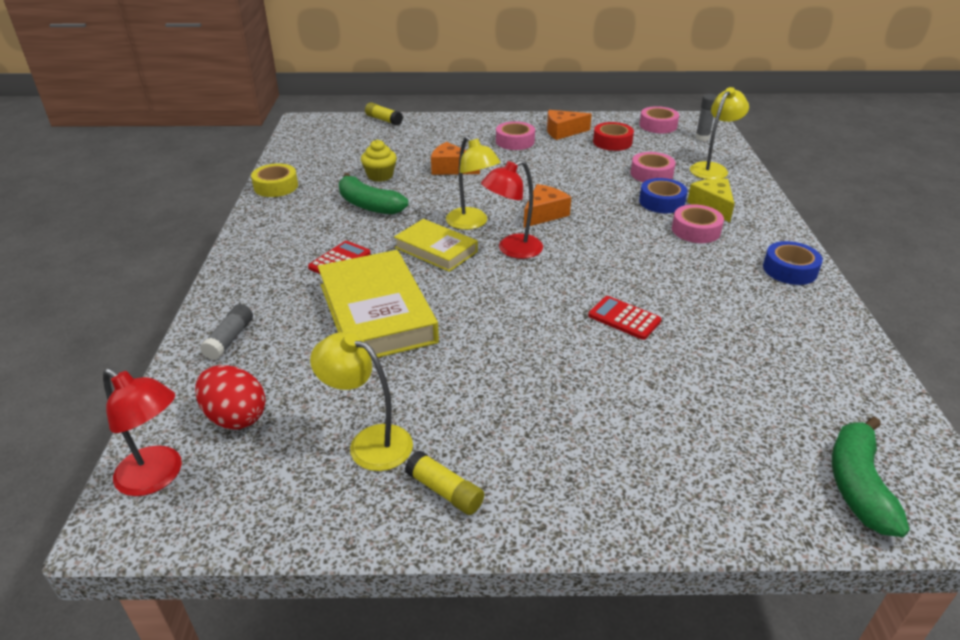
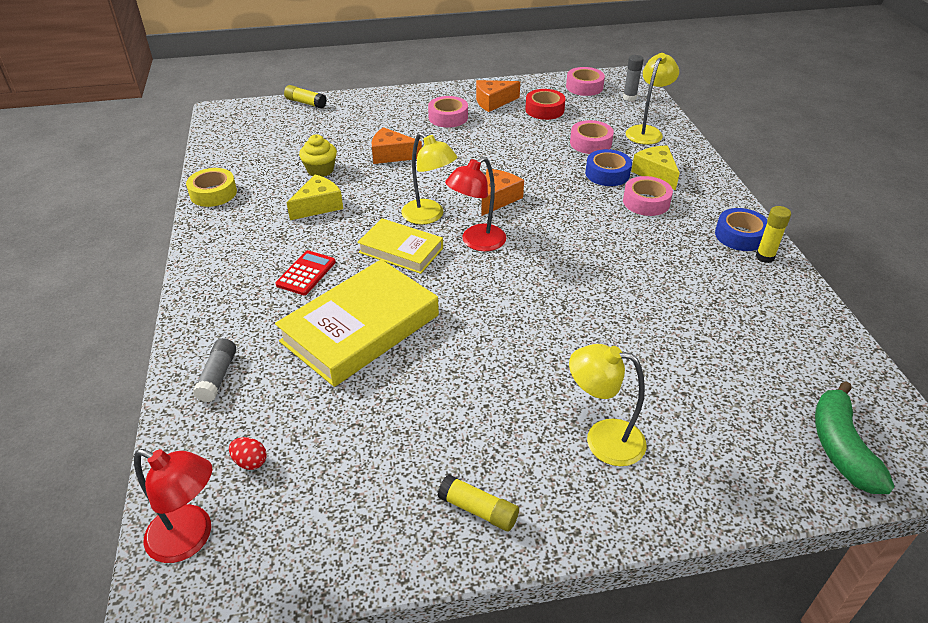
camera: 10 degrees left, 5 degrees up
(235, 417) = (250, 462): red egg -> red egg, size x0.51
(369, 205) = (318, 206): green banana -> yellow cheese
(369, 442) = (392, 470): yellow lamp -> yellow lamp (602, 439)
(376, 313) = (360, 328): yellow book -> yellow book turned 75 degrees clockwise
(624, 318) = (601, 305): red calculator -> none
(812, 292) = (765, 257): none -> yellow glue stick

